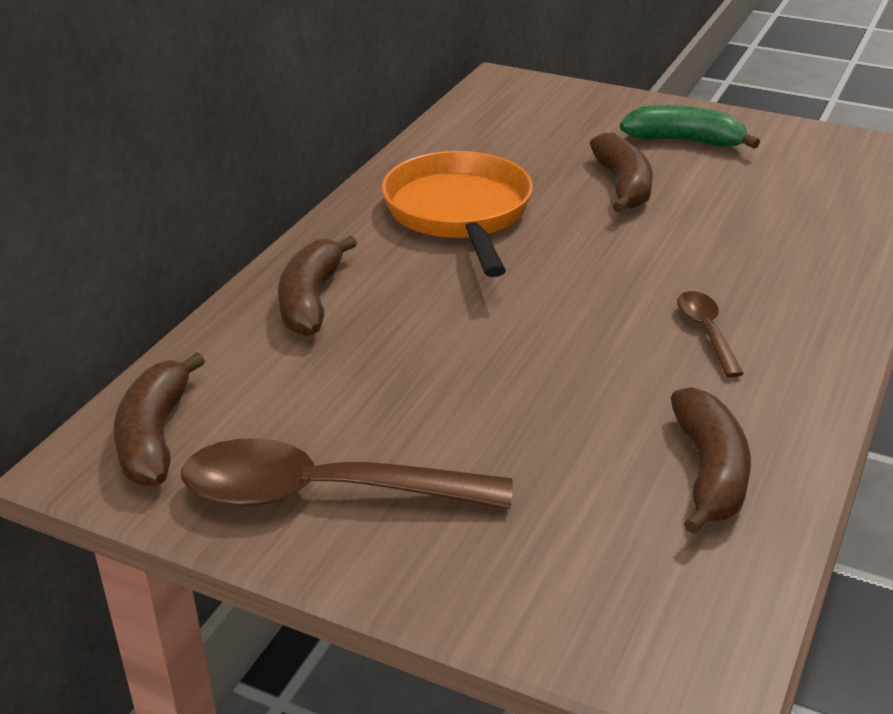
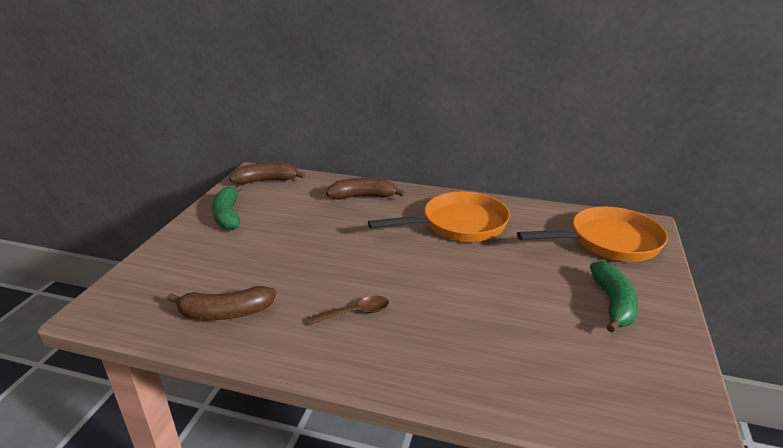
camera: 80 degrees right, 5 degrees down
(322, 493) = (228, 215): brown spoon -> green banana
(541, 113) = (608, 242): none -> orange pan
(623, 186) = (524, 277): brown banana -> none

